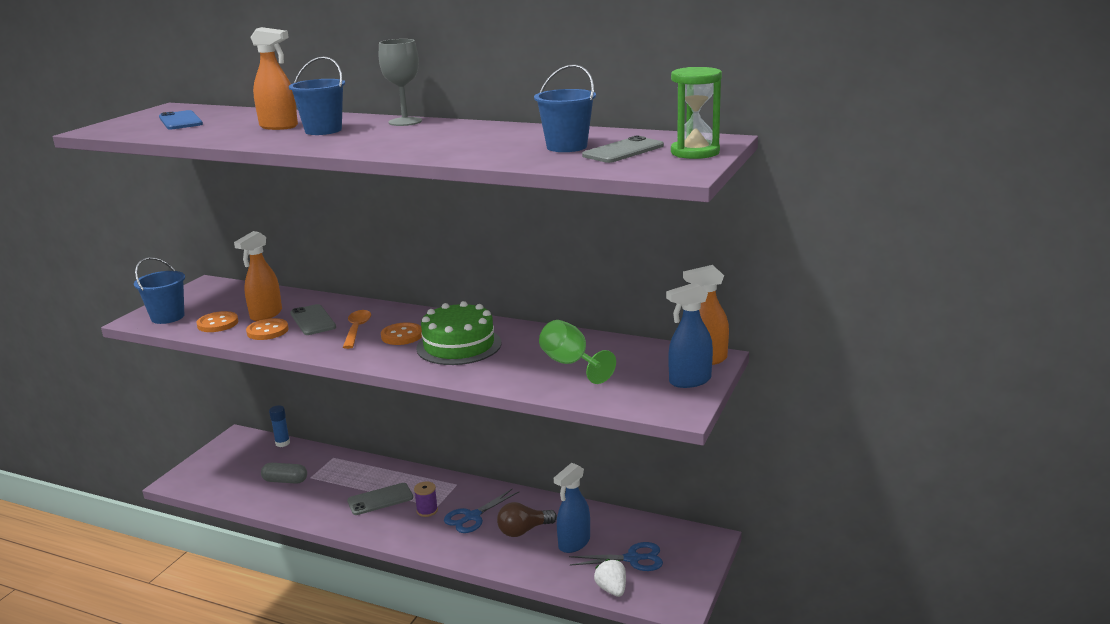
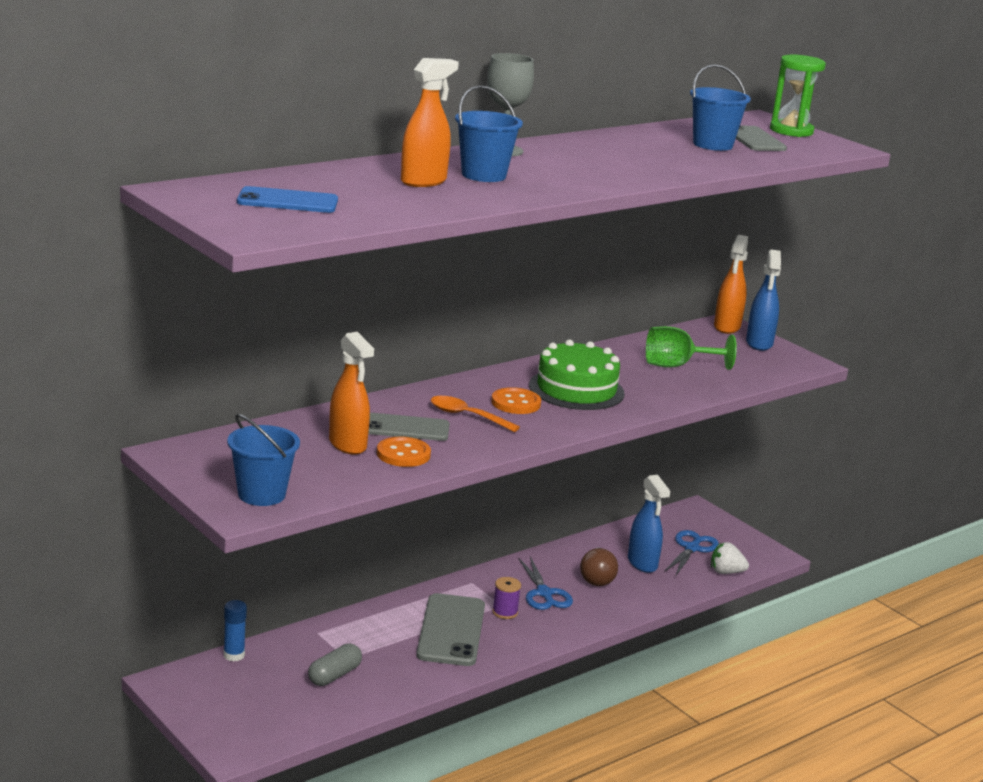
camera: 65 degrees left, 0 degrees up
(218, 323) = (335, 473): orange button -> none
(380, 499) = (451, 630): grey phone -> grey phone, size x1.51

